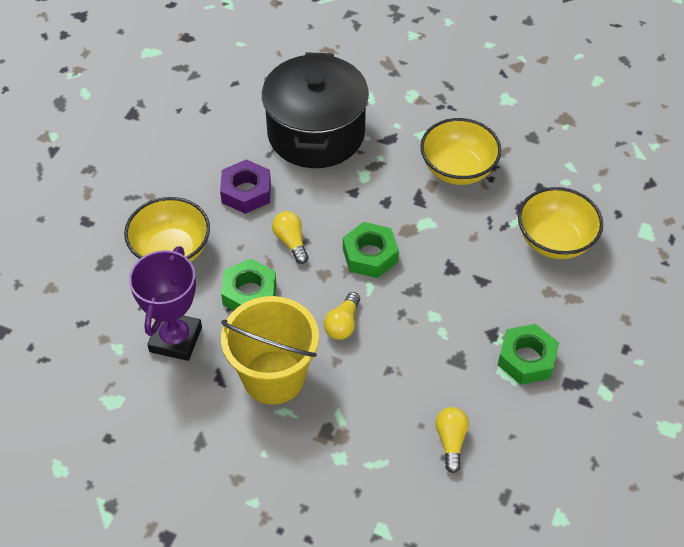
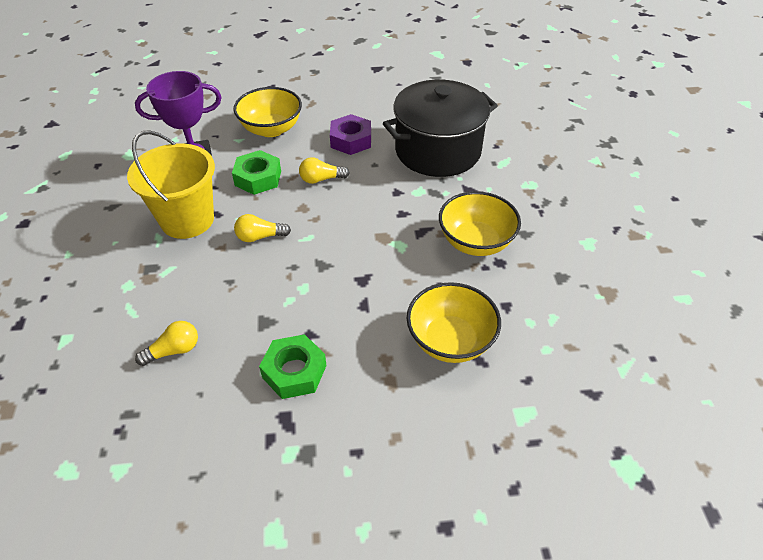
camera: 60 degrees right, 5 degrees down
(291, 242) = (321, 179): yellow light bulb -> yellow light bulb turned 135 degrees counterclockwise
(370, 255) = (340, 225): green nut -> none

